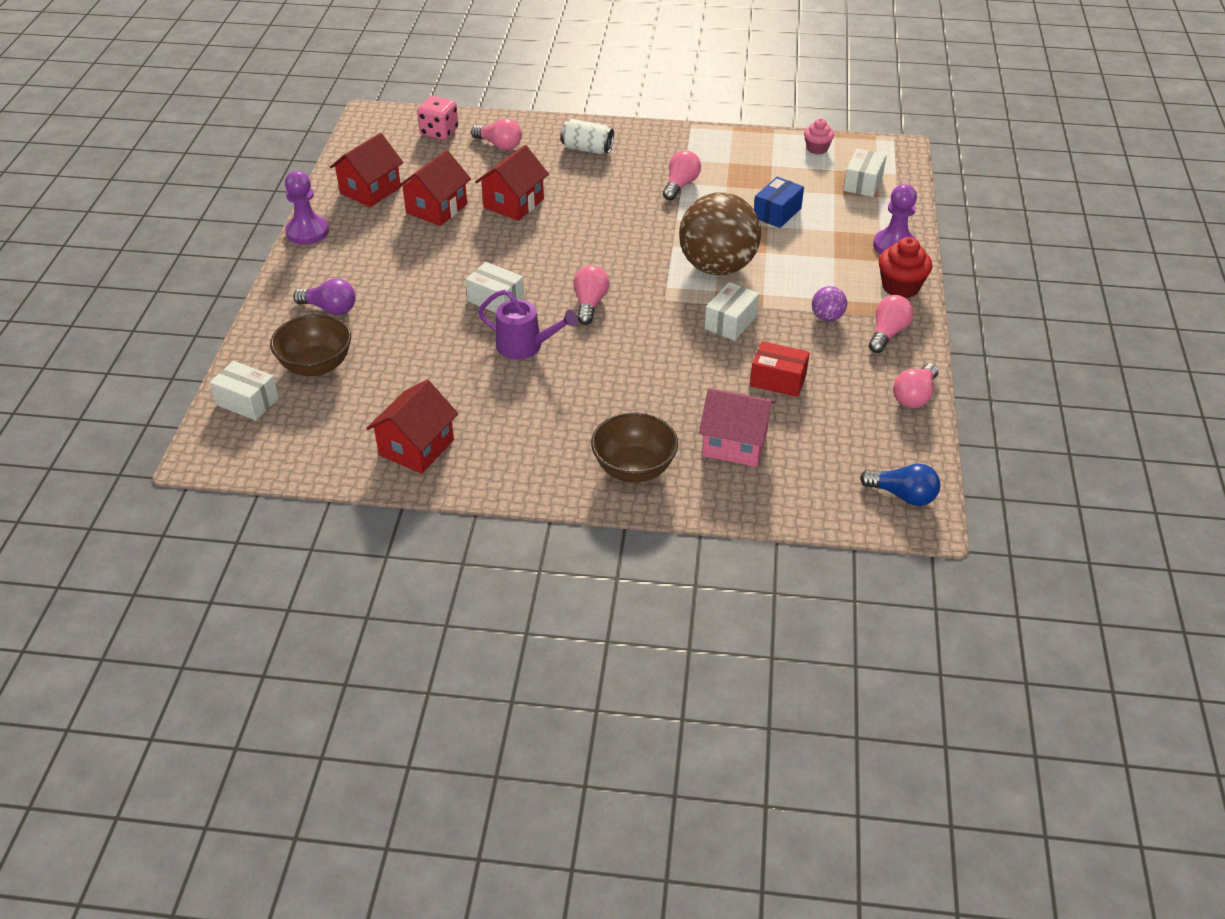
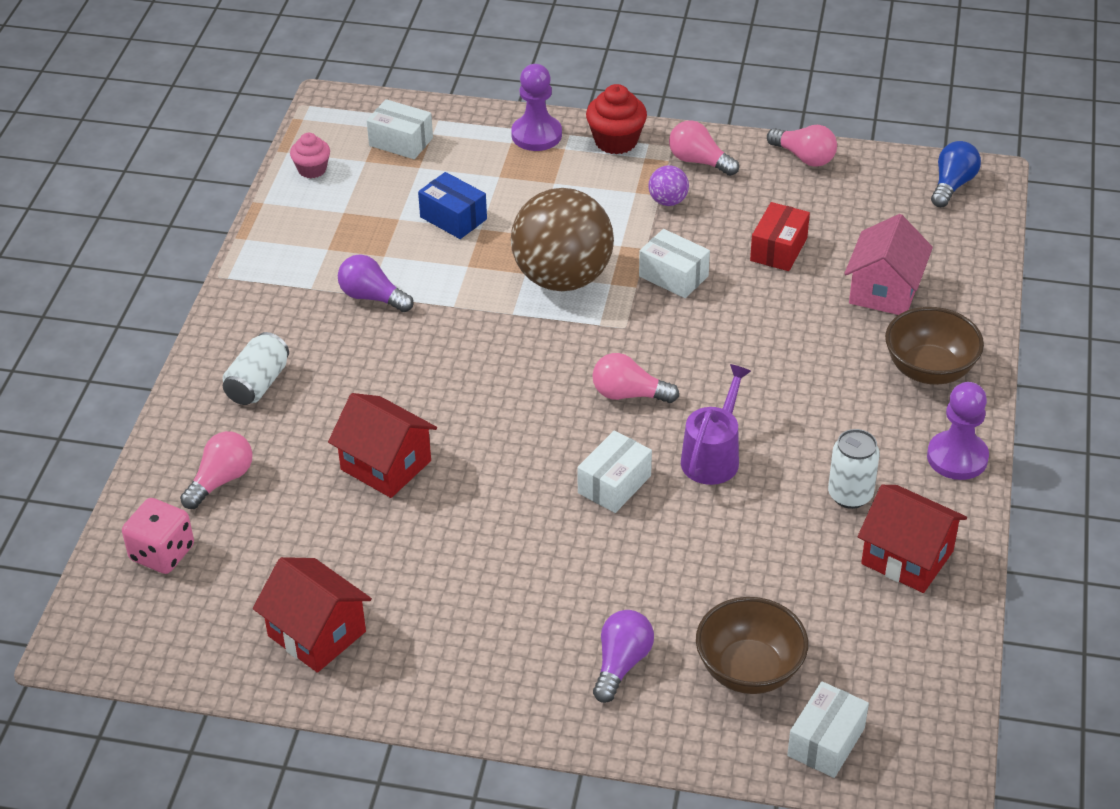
camera: 85 degrees left, 0 degrees up
(307, 232) = (421, 707): purple pawn -> purple pawn (957, 457)
(436, 208) = (383, 551): red house -> none
(484, 418) = (850, 495): none -> white can
(680, 185) = (372, 297): pink light bulb -> purple light bulb

